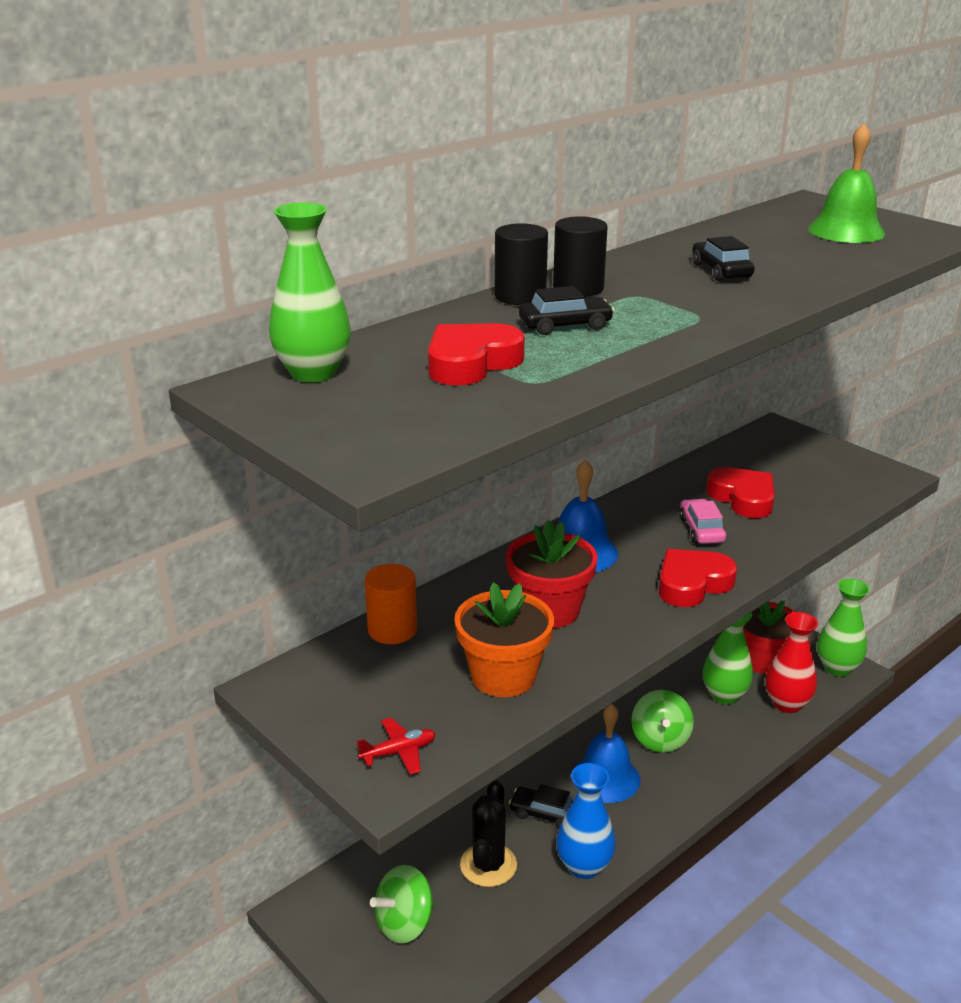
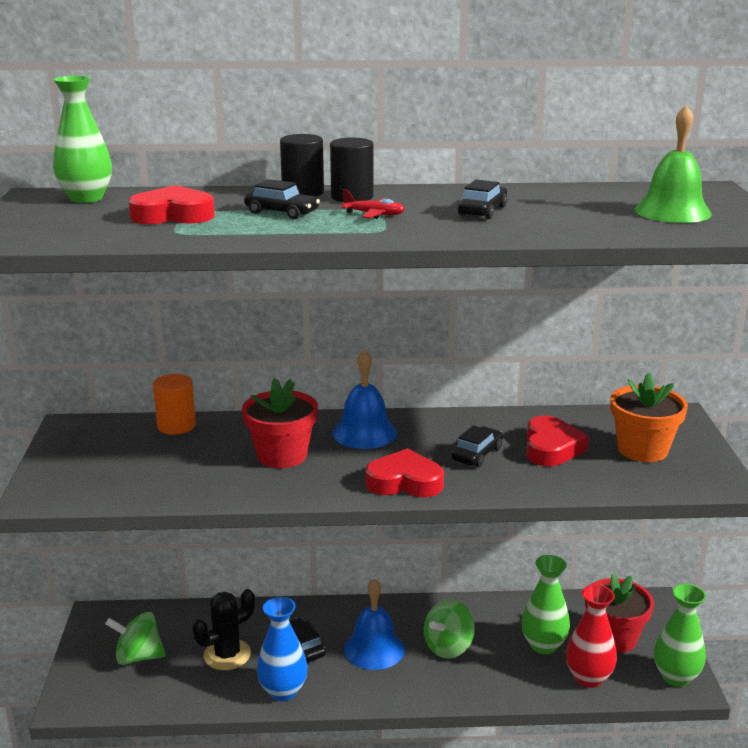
camera: 40 degrees right, 5 degrees down
(399, 752) = (69, 485): red plane -> red plane (374, 215)
(503, 676) = (189, 476): orange flower pot -> orange flower pot (642, 450)
(701, 530) = (477, 454): pink car -> black car

